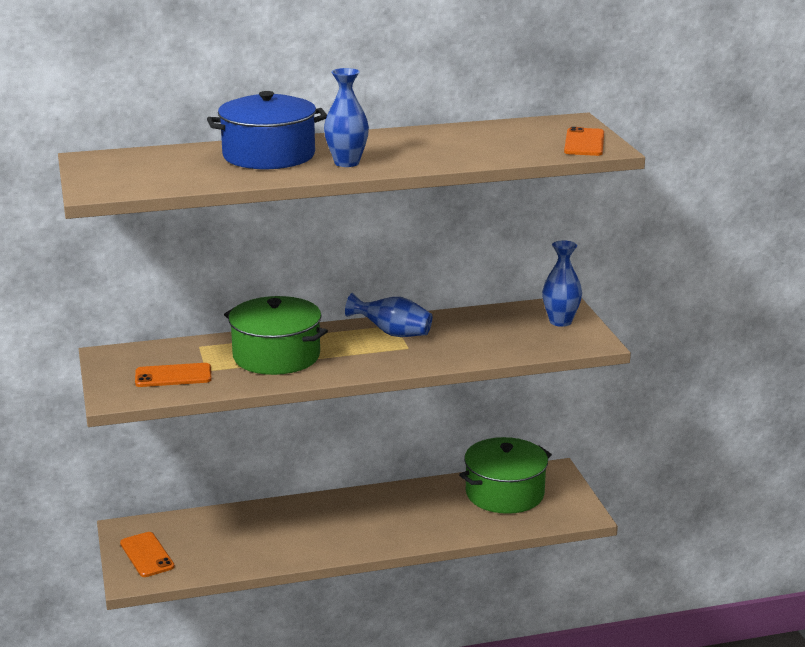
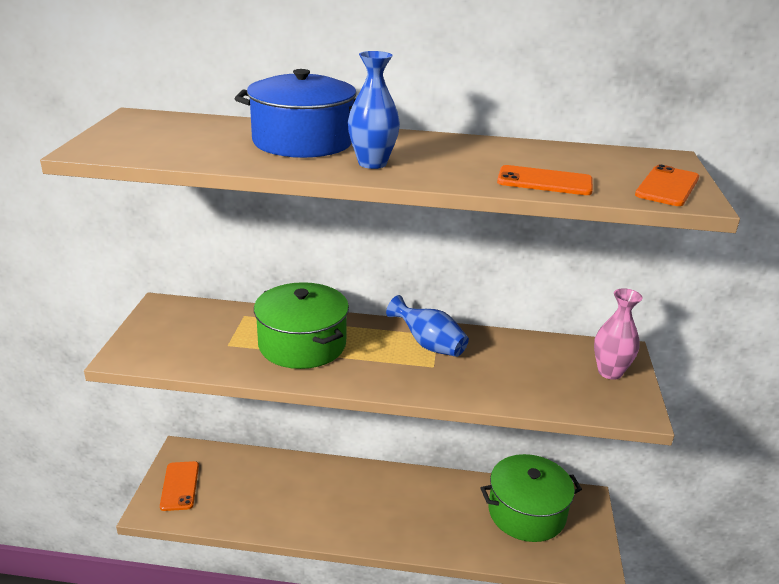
camera: 20 degrees right, 5 degrees up
(173, 376) = (194, 344): orange phone -> orange phone (544, 181)
(560, 321) = (610, 372): blue vase -> pink vase

